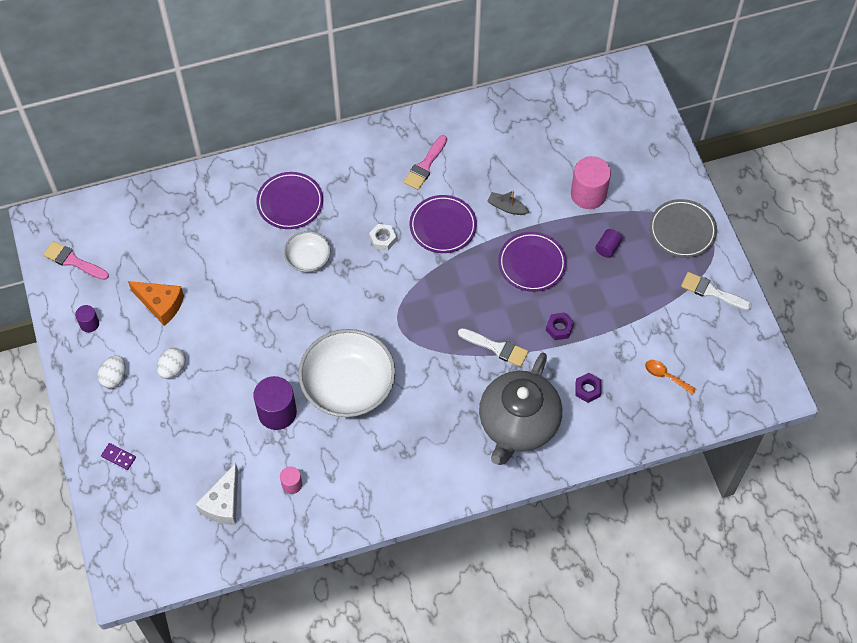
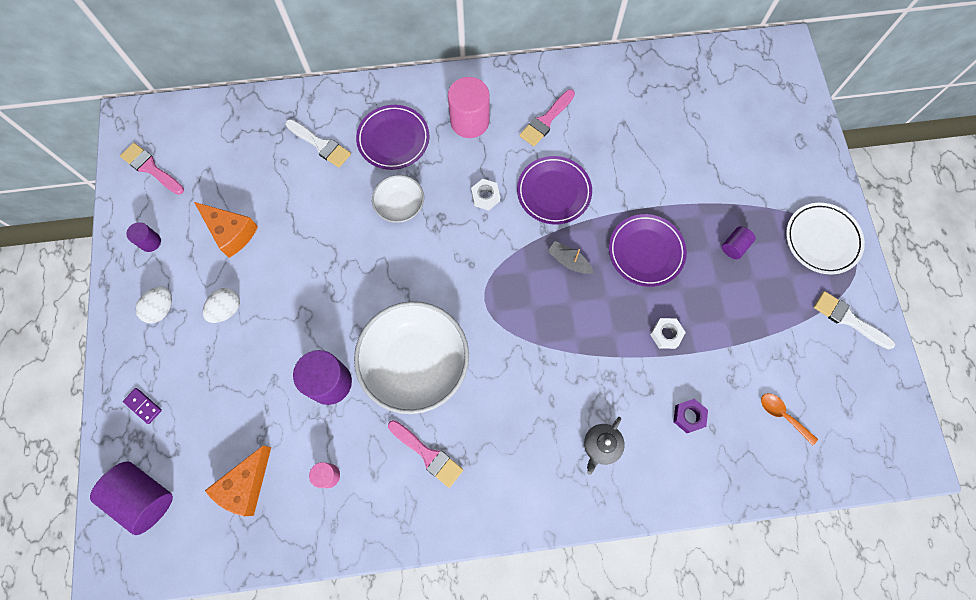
camera: 10 degrees right, 10 degrees up
(138, 527) = (144, 497): none -> purple cylinder
(223, 503) = (245, 485): white cheese -> orange cheese
(373, 454) = (428, 455): none -> pink brush
(497, 348) = (591, 346): white brush -> white brush (321, 145)
(507, 207) = (628, 182): grey boat -> grey boat (569, 261)
(518, 424) = (601, 446): grey teapot -> grey teapot, size x0.41
(559, 328) = (666, 334): purple nut -> white nut
(588, 194) = (720, 180): pink cylinder -> pink cylinder (469, 121)
(682, 230) = (822, 240): grey plate -> white plate

